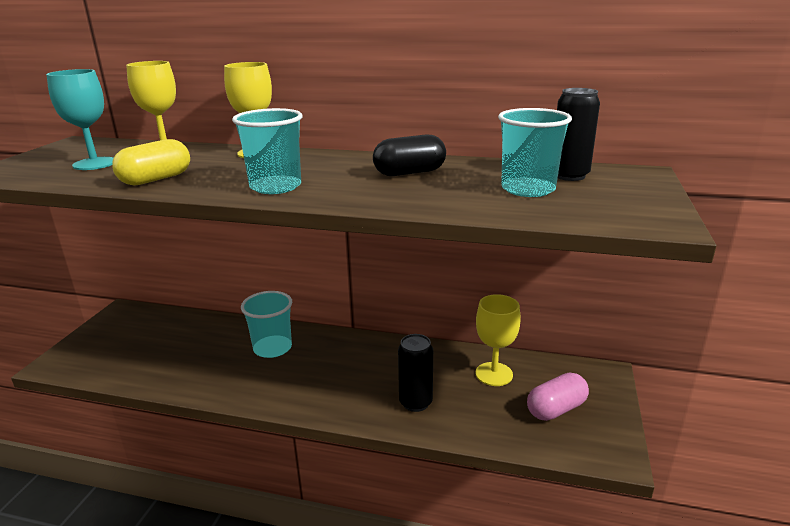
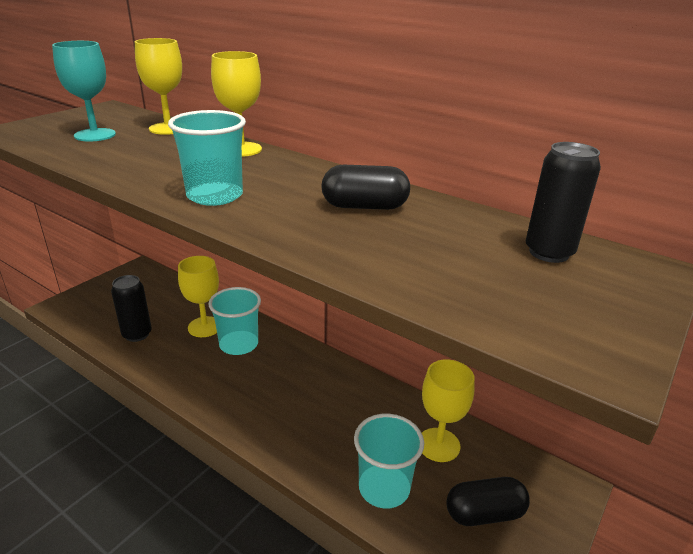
camera: 20 degrees right, 5 degrees up
(156, 179) = (123, 163): yellow capsule -> none
(228, 342) = (204, 327): none -> yellow goblet
(415, 402) = (337, 451): black can -> black can (137, 334)
(528, 189) = (477, 261): turquoise cup -> turquoise cup (384, 488)
(556, 409) = (484, 513): pink capsule -> black capsule

